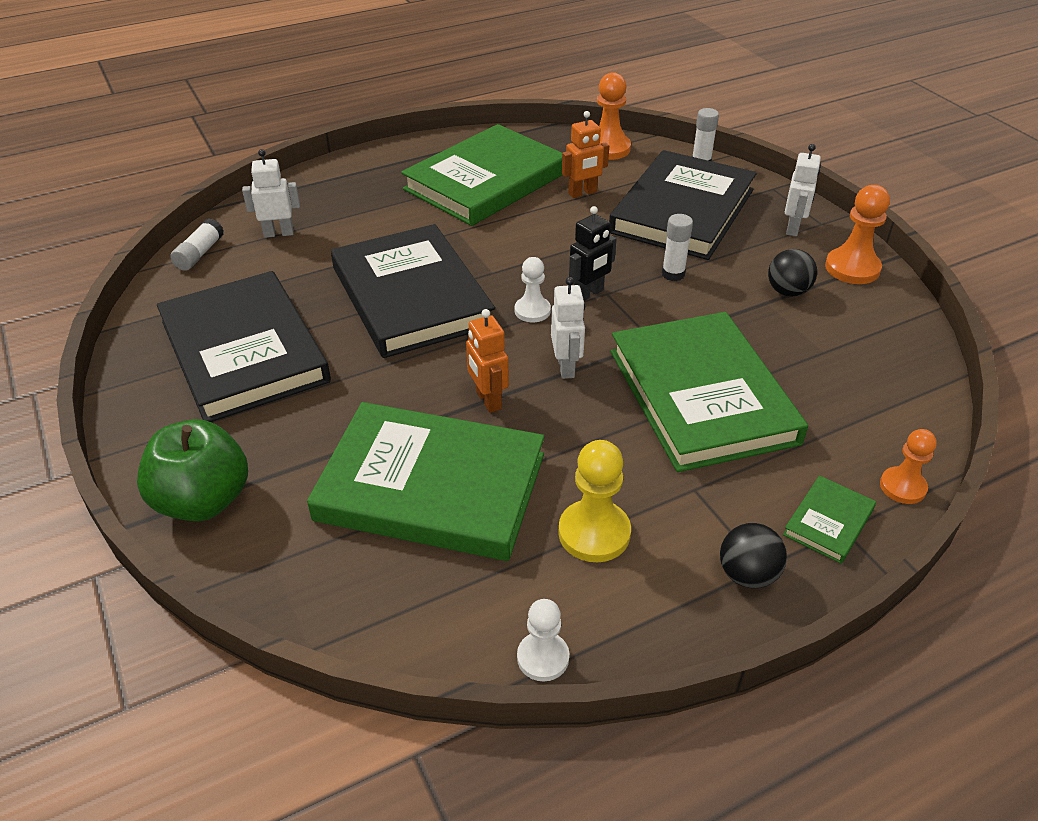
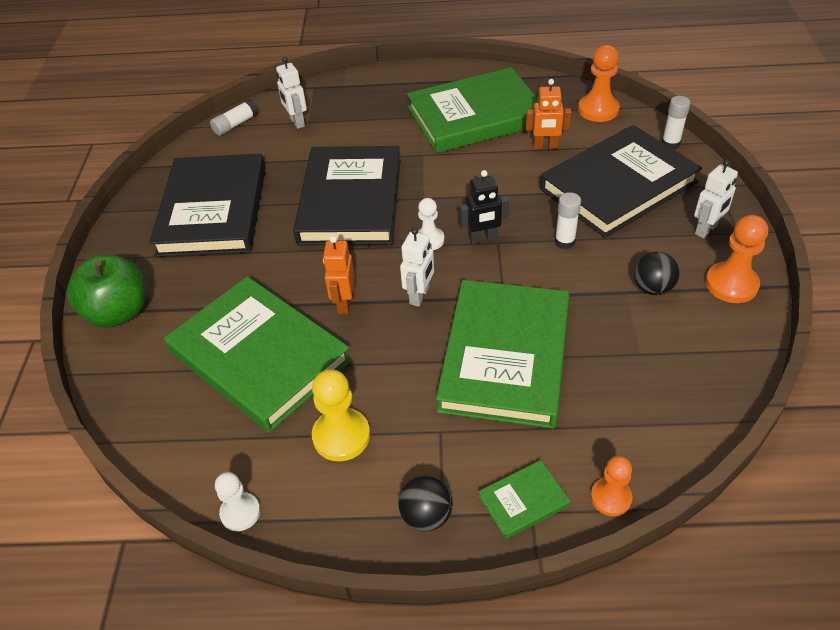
camera: 30 degrees right, 5 degrees up
(278, 233) = (296, 122): white robot -> white robot turned 135 degrees counterclockwise

